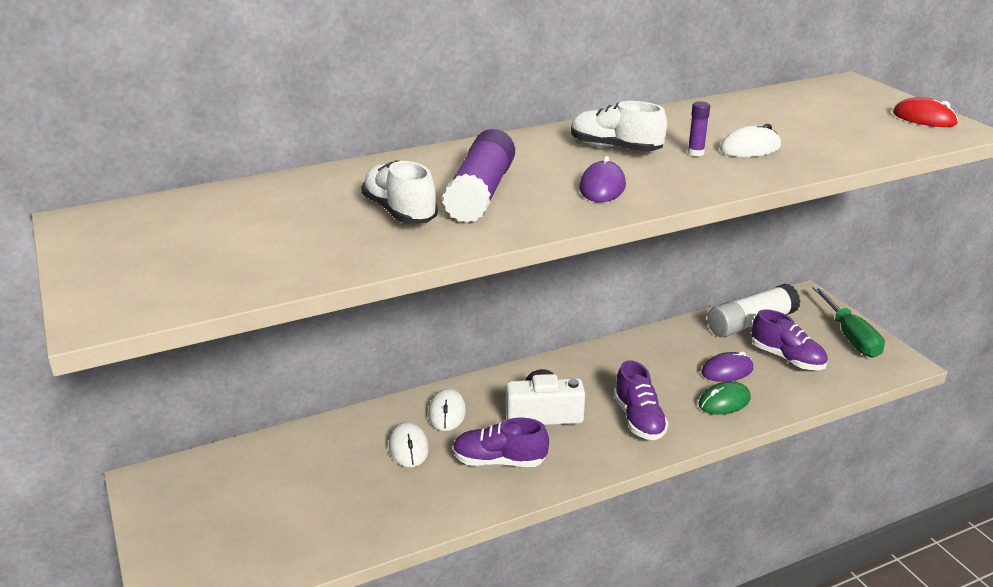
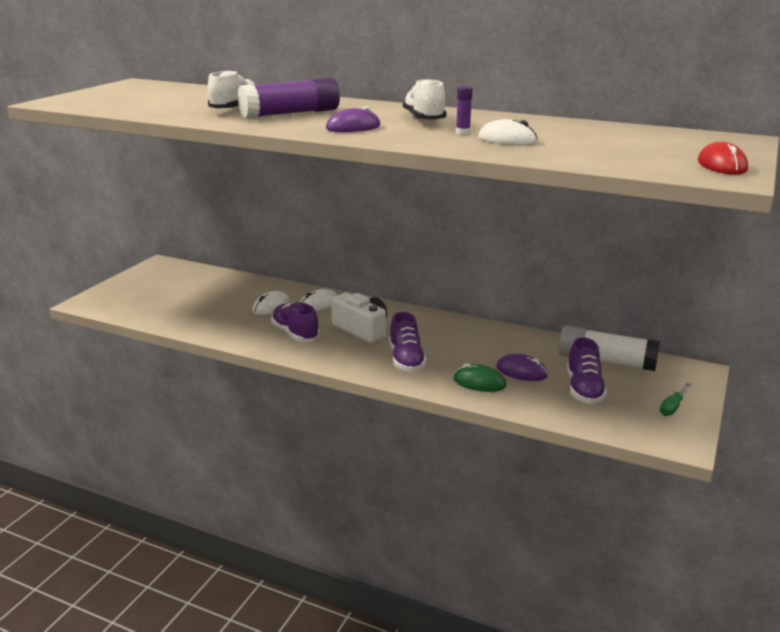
camera: 50 degrees right, 5 degrees down
(639, 419) = (406, 360): purple shoe -> purple shoe turned 45 degrees counterclockwise
(850, 336) = (672, 407): green screwdriver -> green screwdriver, size x0.52

